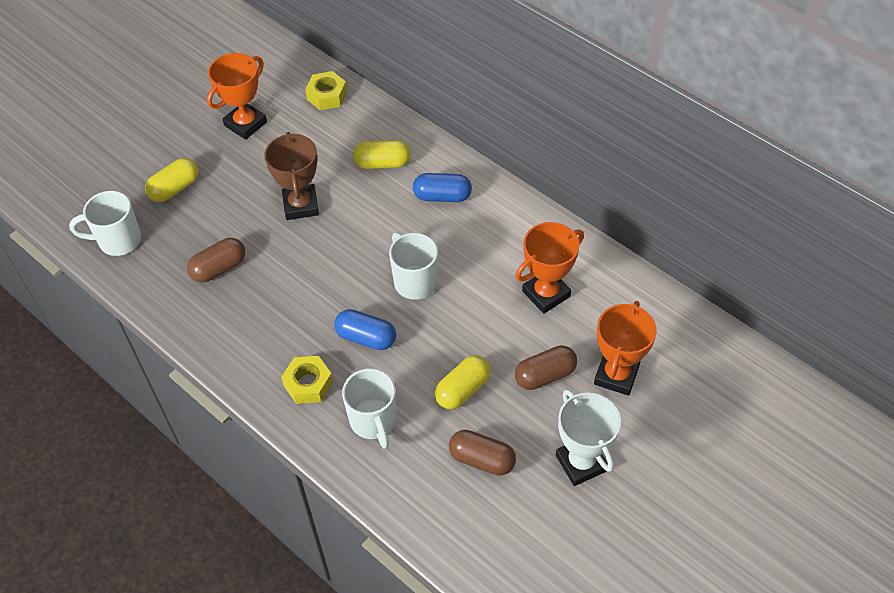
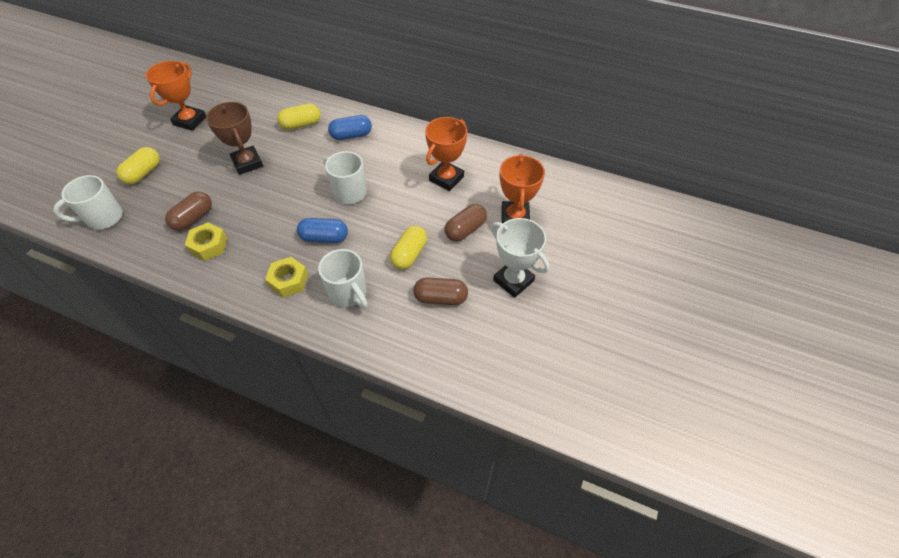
camera: 20 degrees left, 0 degrees up
(327, 96) = (247, 92): yellow nut -> yellow nut (209, 245)

